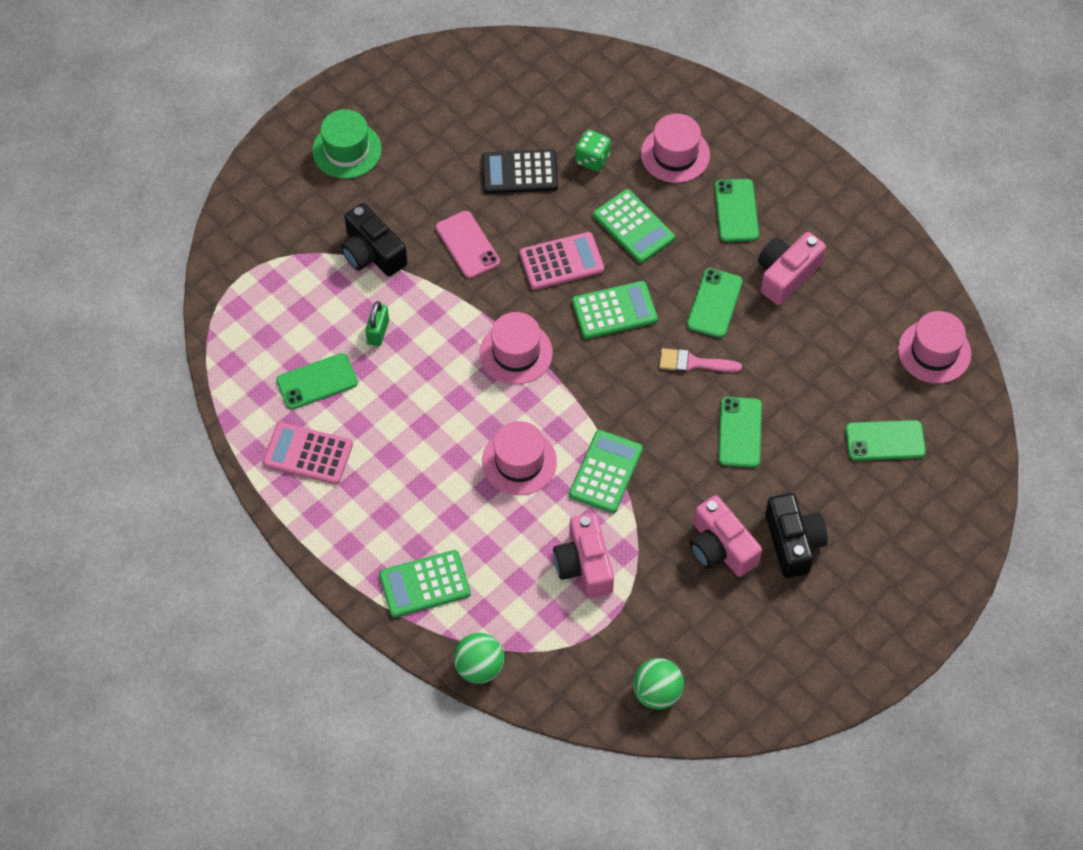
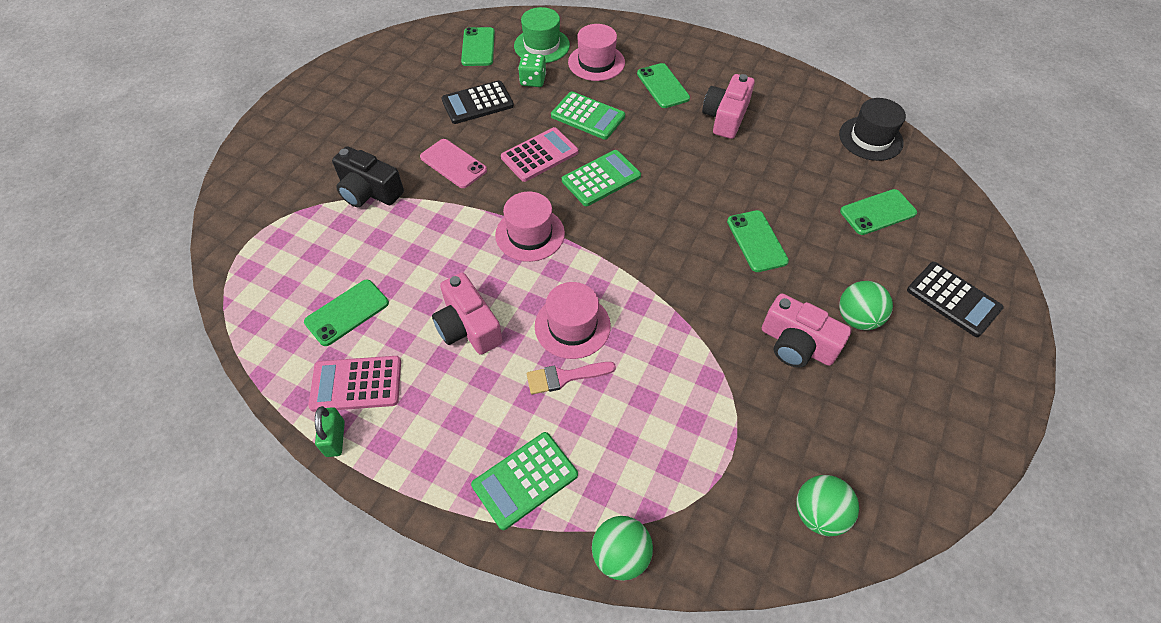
camera: 20 degrees left, 5 degrees down
(347, 150) = (323, 123): green hat -> green hat (541, 45)
(378, 332) = (395, 253): green padlock -> green padlock (335, 439)
(584, 565) = (679, 403): pink camera -> pink camera (468, 326)
(606, 472) = (657, 310): green calculator -> none
(693, 363) = (688, 199): pink brush -> pink brush (564, 377)
(714, 303) = (681, 151): green phone -> green phone (478, 47)
(793, 542) = (857, 318): black camera -> green ball
(901, 555) = (953, 299): none -> black calculator
(934, 352) = (870, 138): pink hat -> black hat

